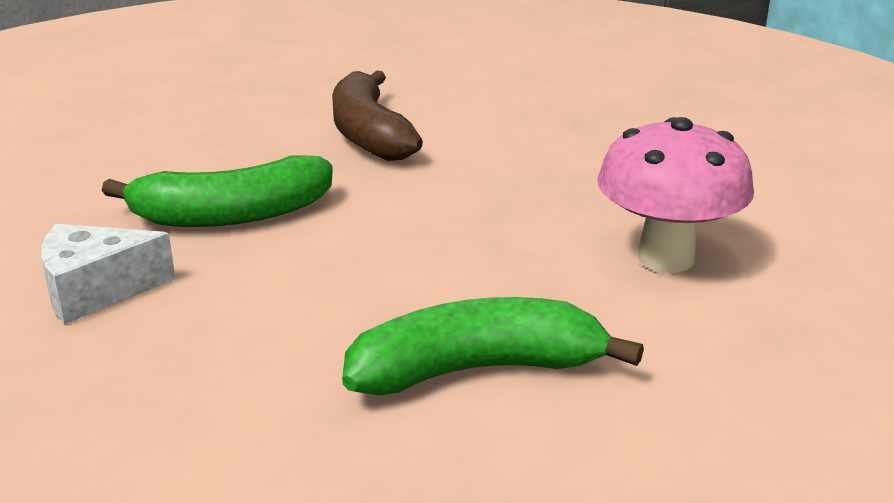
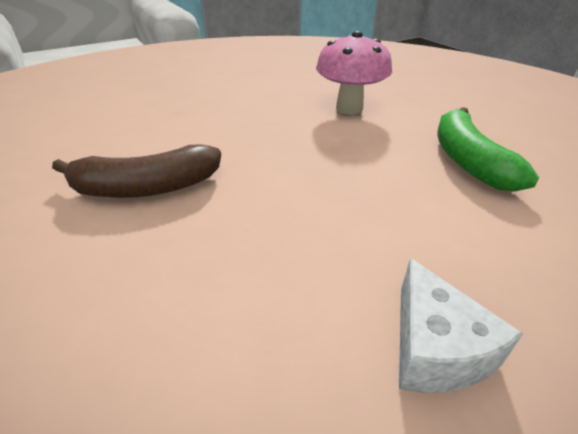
camera: 85 degrees left, 10 degrees up
(231, 215) = (284, 262): green banana -> none

